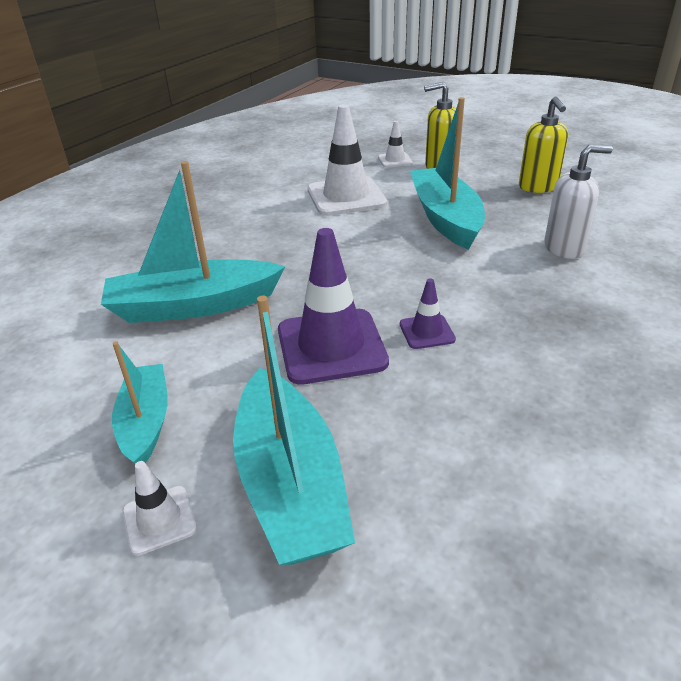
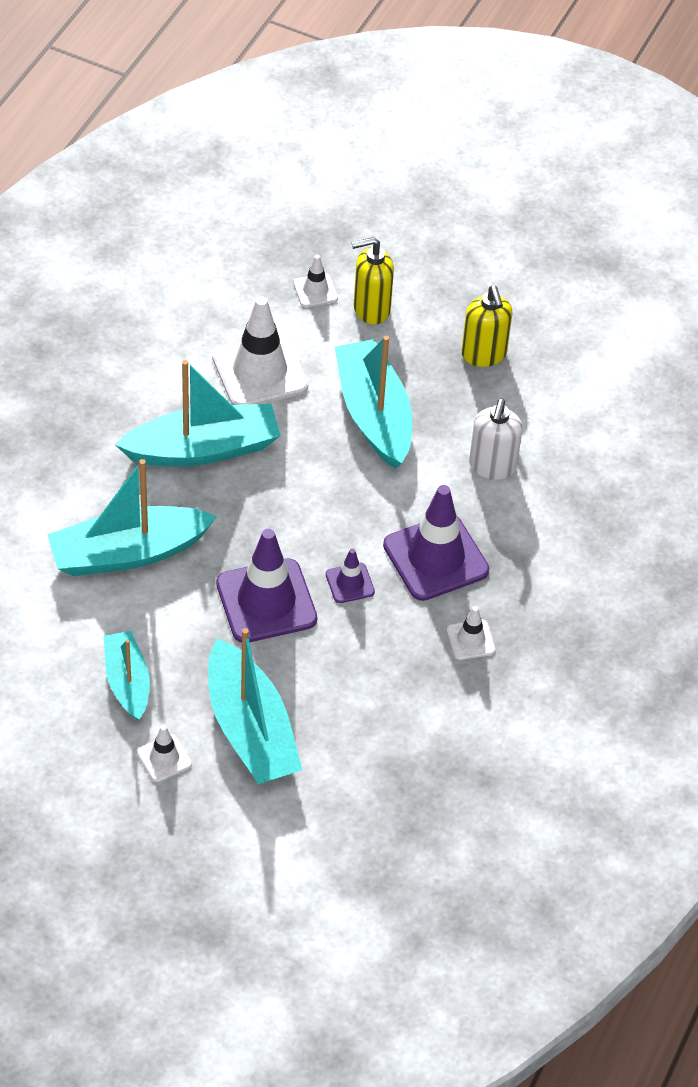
camera: 10 degrees left, 15 degrees up
(288, 238) = (203, 449): none -> turquoise boat
(521, 312) = (435, 558): none -> purple traffic cone
(564, 248) = (492, 466): white soap dispenser -> white soap dispenser turned 120 degrees clockwise
(580, 387) = (470, 640): none -> white traffic cone

